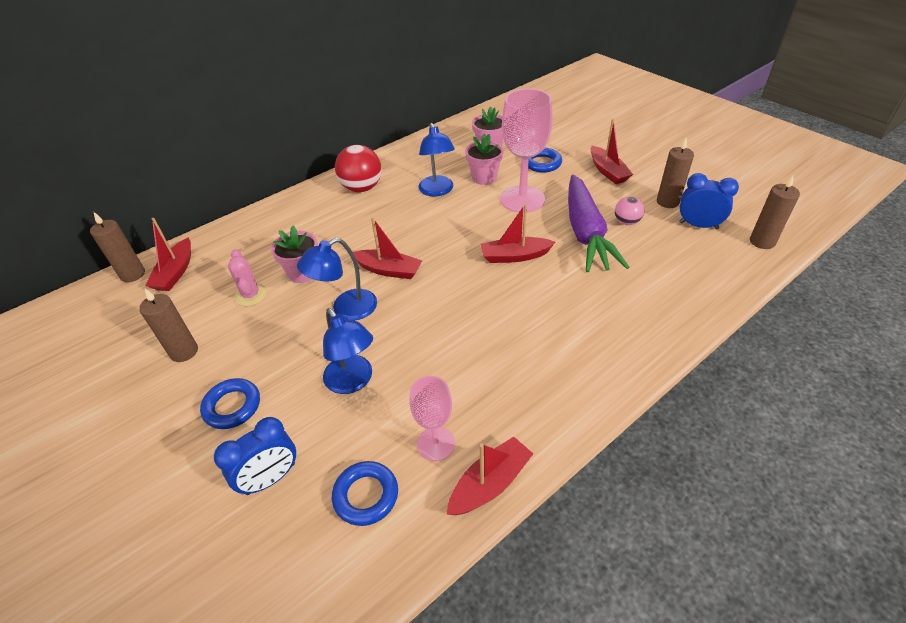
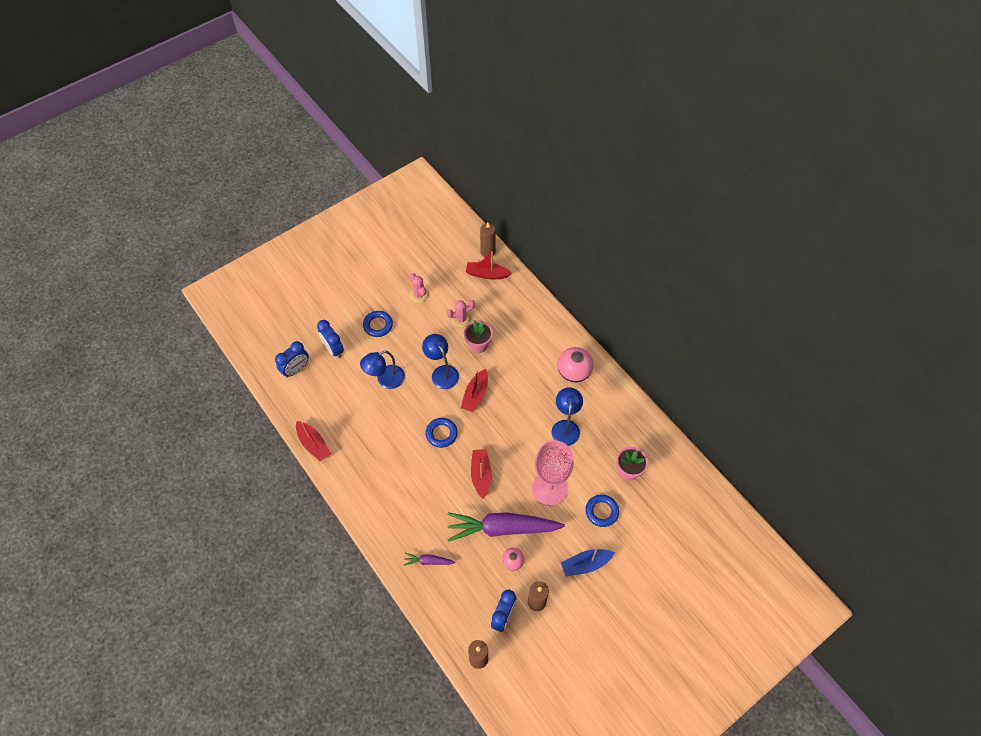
camera: 90 degrees right, 15 degrees up
(184, 352) = (419, 295): brown candle -> pink cactus
(310, 550) = (296, 369): none -> blue clock
(362, 188) = (573, 373): red ball -> pink ball
(366, 495) = (317, 390): blue ring -> blue ring (441, 434)
(436, 443) = (340, 420): pink goblet -> none
(437, 191) = (565, 427): blue lamp -> blue lamp turned 105 degrees clockwise
(484, 177) = (582, 463): pink flower pot -> none
(607, 171) = (585, 564): red boat -> blue boat
(658, 297) = (428, 561): none -> purple carrot

